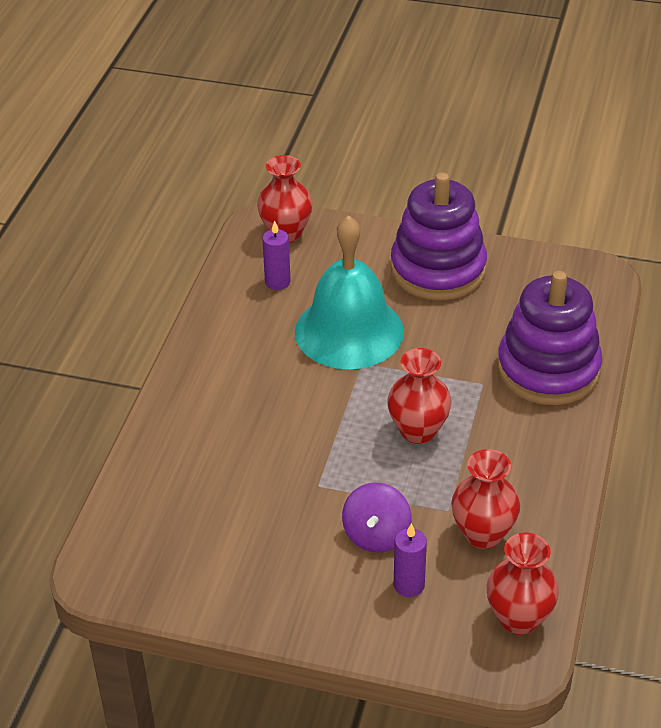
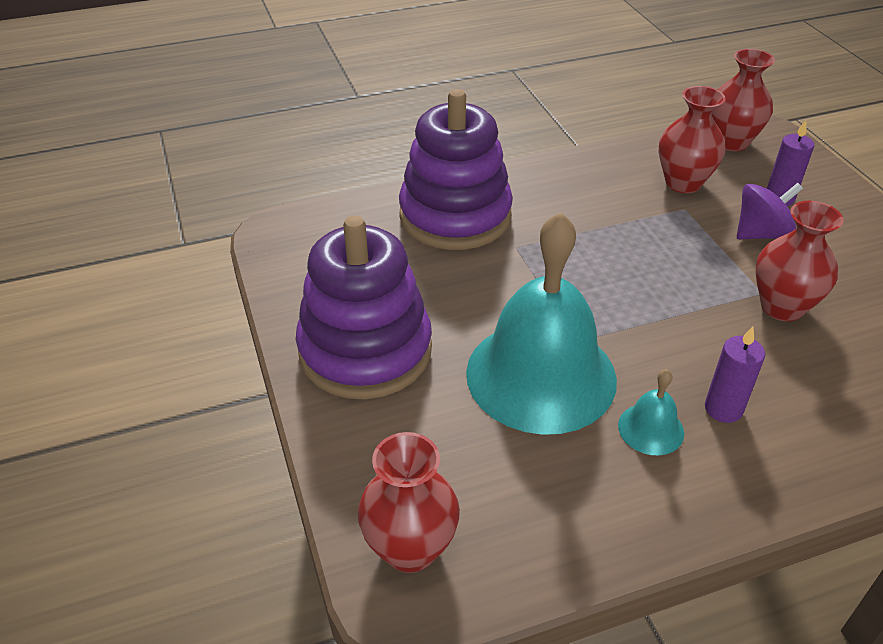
camera: 125 degrees left, 0 degrees up
(267, 353) = (651, 429): none -> turquoise bell
(277, 282) = (521, 494): purple candle -> purple candle (723, 409)
(418, 431) = (622, 260): red vase -> red vase (782, 307)

